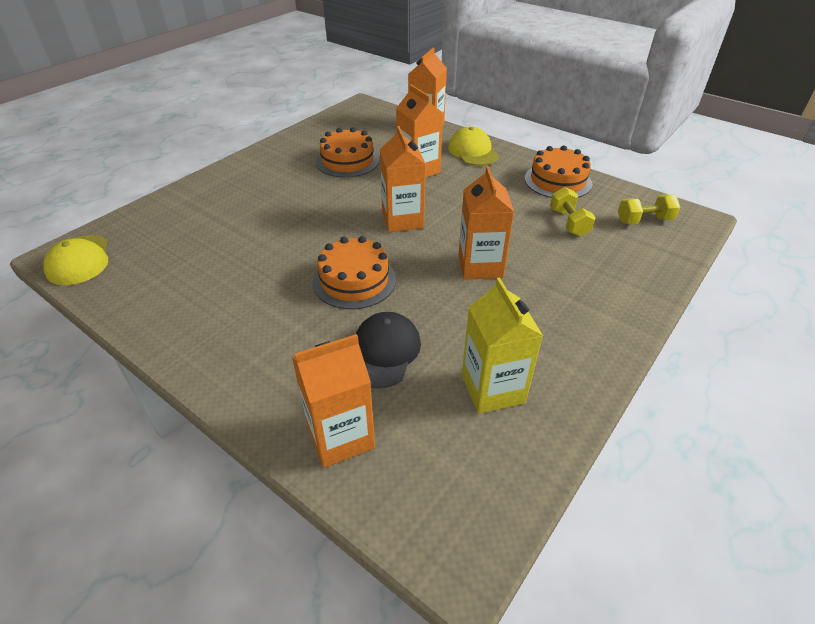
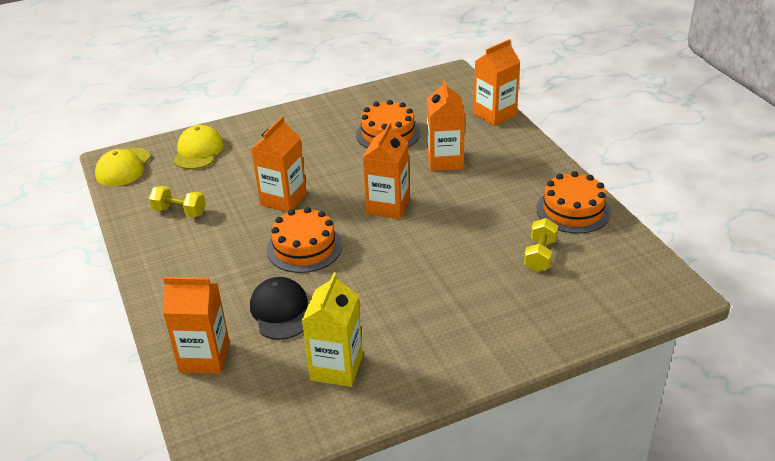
camera: 30 degrees right, 5 degrees down
(383, 352) = (280, 311): black cap -> black cap turned 60 degrees counterclockwise
(473, 151) = (517, 155): yellow cap -> yellow cap (198, 151)
(480, 266) = (417, 269): orange carton -> orange carton (283, 199)
(644, 220) = (620, 277): yellow dumbbell -> yellow dumbbell (179, 212)

